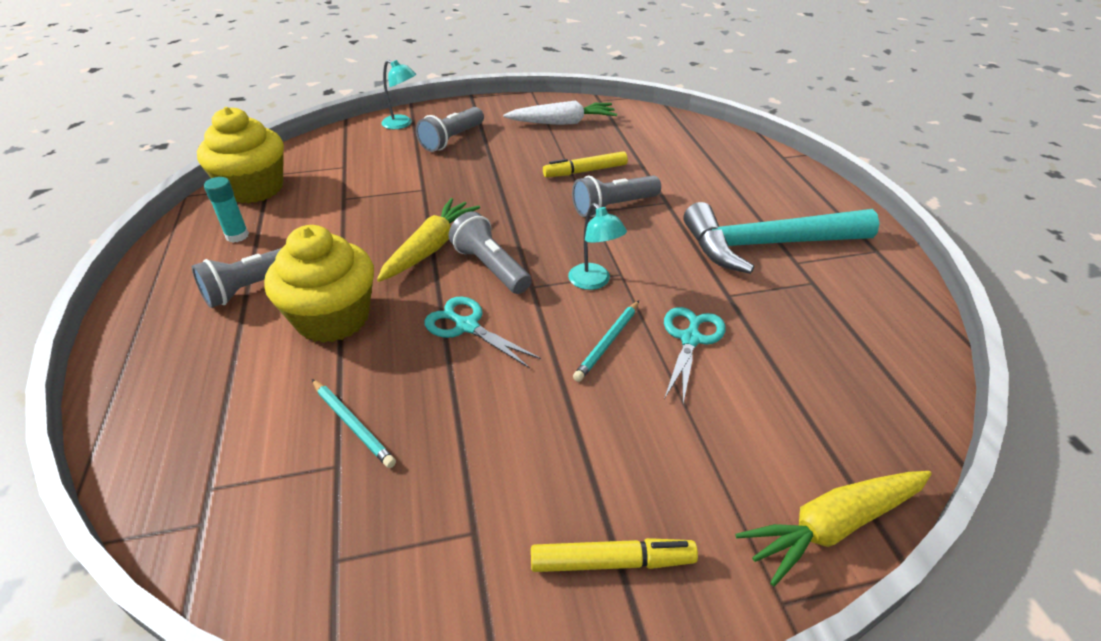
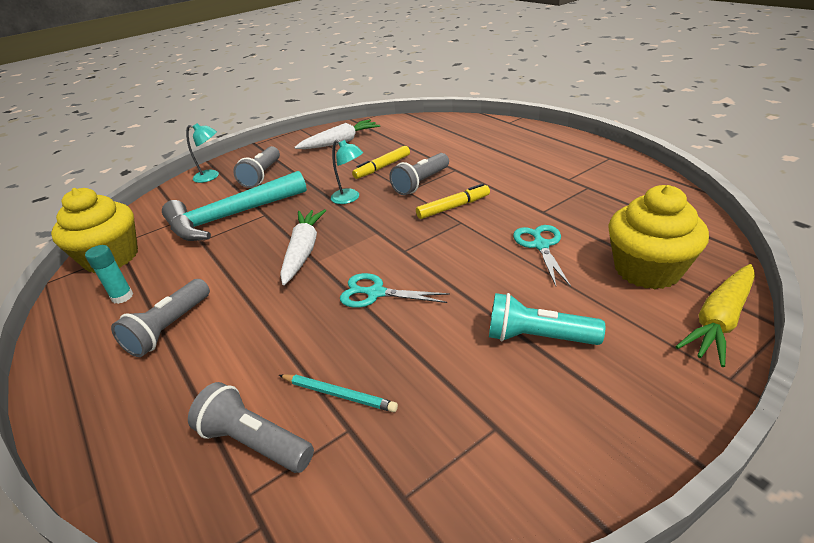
camera: 20 degrees left, 5 degrees down
(333, 318) = (260, 326): yellow cupcake -> yellow cupcake (647, 270)
(430, 248) = (303, 251): yellow carrot -> white carrot
(490, 267) = (362, 249): grey flashlight -> grey flashlight (254, 442)
(594, 282) = (446, 233): turquoise lamp -> turquoise lamp (350, 198)
(596, 450) = (537, 337): none -> turquoise flashlight
(608, 342) = (487, 267): turquoise pencil -> none
(612, 561) = (607, 402): yellow marker -> yellow marker (453, 207)
(766, 245) = (541, 175): turquoise hammer -> turquoise hammer (231, 217)

